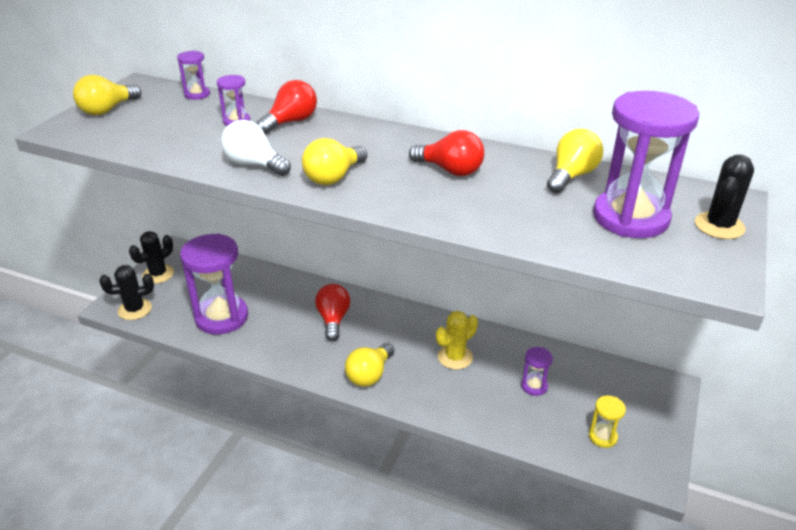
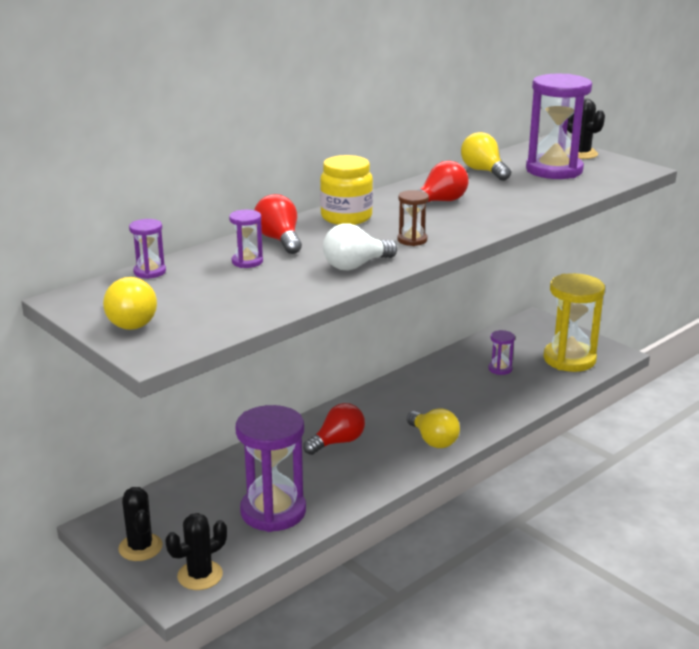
camera: 65 degrees left, 10 degrees down
(135, 309) = (200, 575): black cactus -> black cactus turned 45 degrees clockwise
(333, 319) = (337, 442): red light bulb -> red light bulb turned 120 degrees clockwise
(334, 177) = (412, 240): yellow light bulb -> brown hourglass
(366, 136) = (346, 217): none -> yellow jar
(455, 357) = (441, 393): yellow cactus -> none
(602, 436) = (569, 359): yellow hourglass -> yellow hourglass, size x2.23

